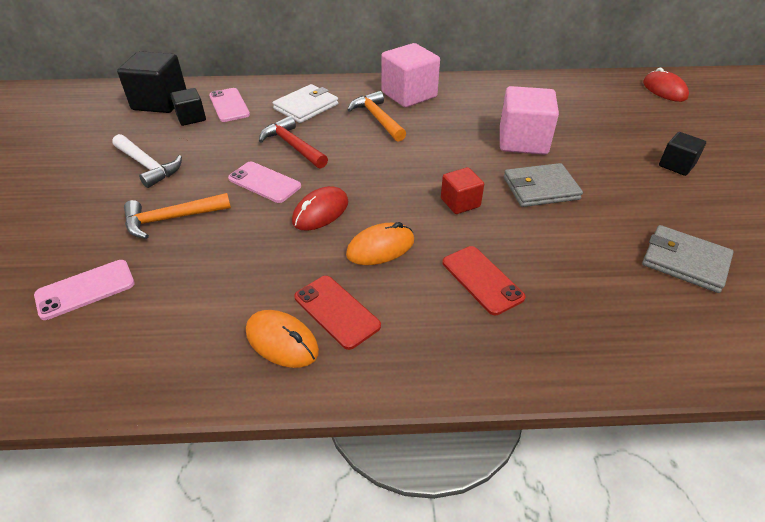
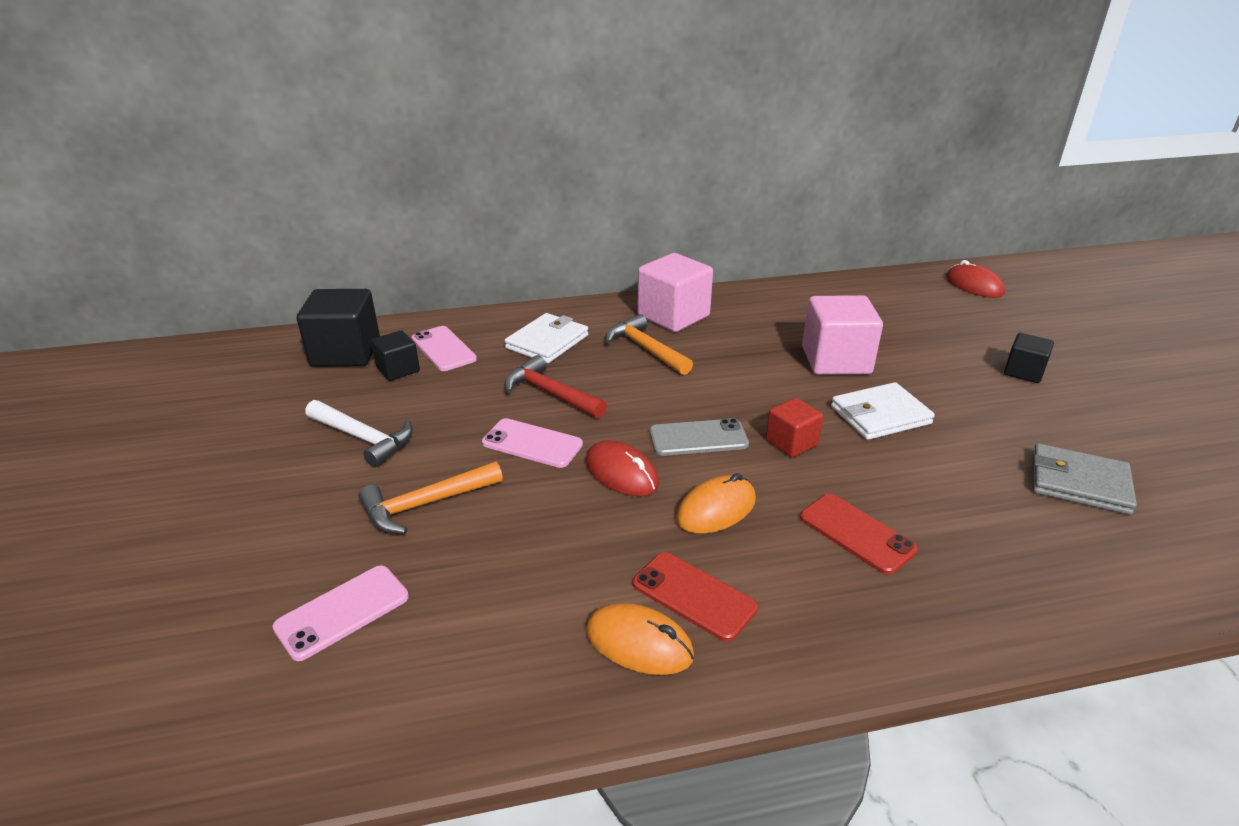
camera: 10 degrees left, 10 degrees down
(320, 212) = (621, 473): red mouse -> red mouse turned 75 degrees counterclockwise
(389, 191) = (698, 438): none -> grey phone
(540, 188) = (880, 415): grey wallet -> white wallet

